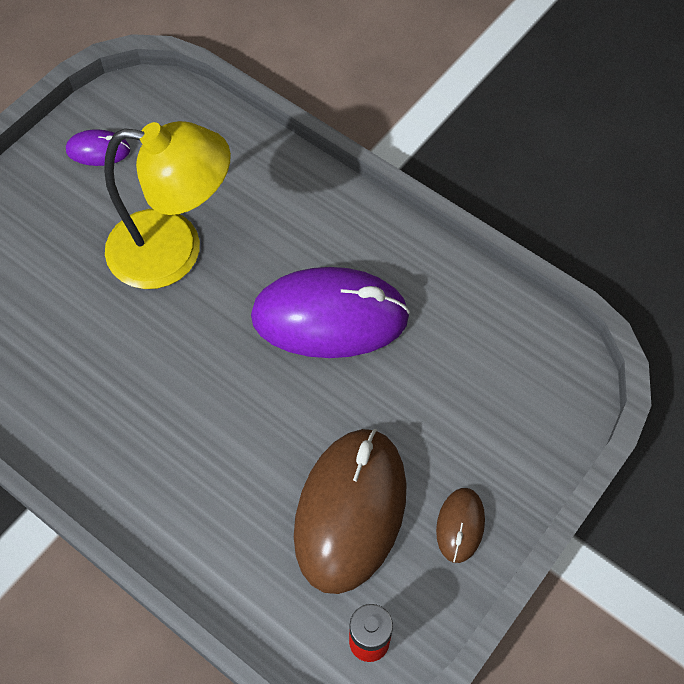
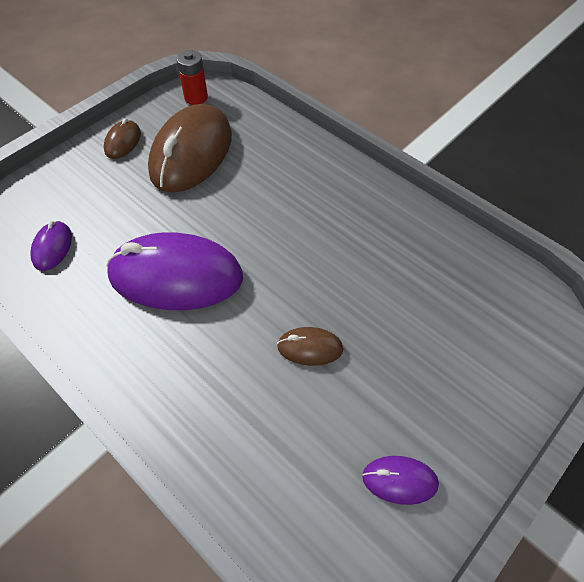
camera: 175 degrees left, 5 degrees down
(174, 251) = (310, 348): yellow lamp -> brown mouse
(488, 342) = (52, 247): none -> purple mouse

